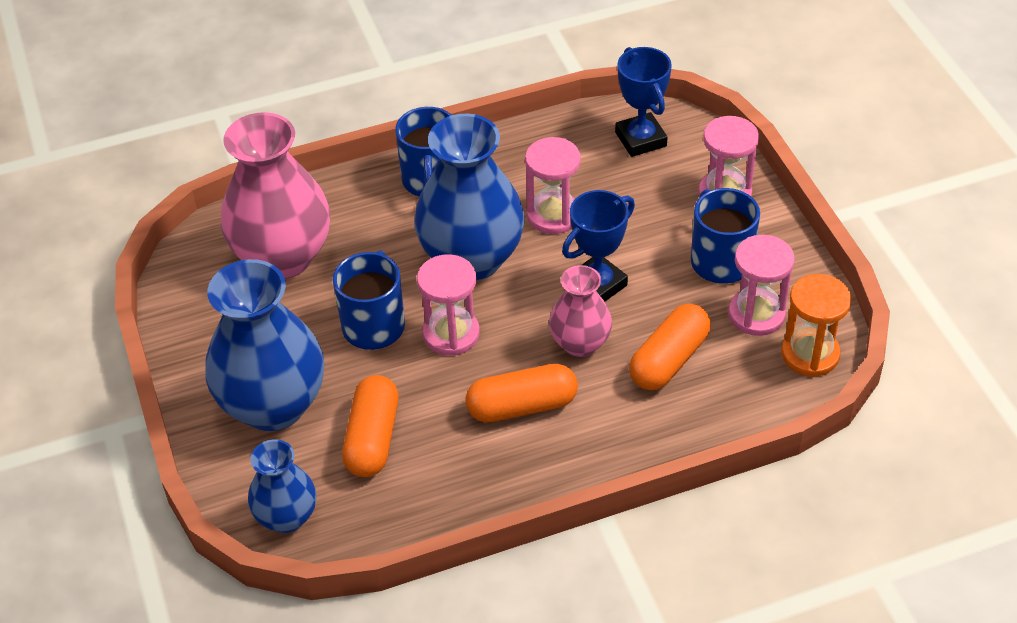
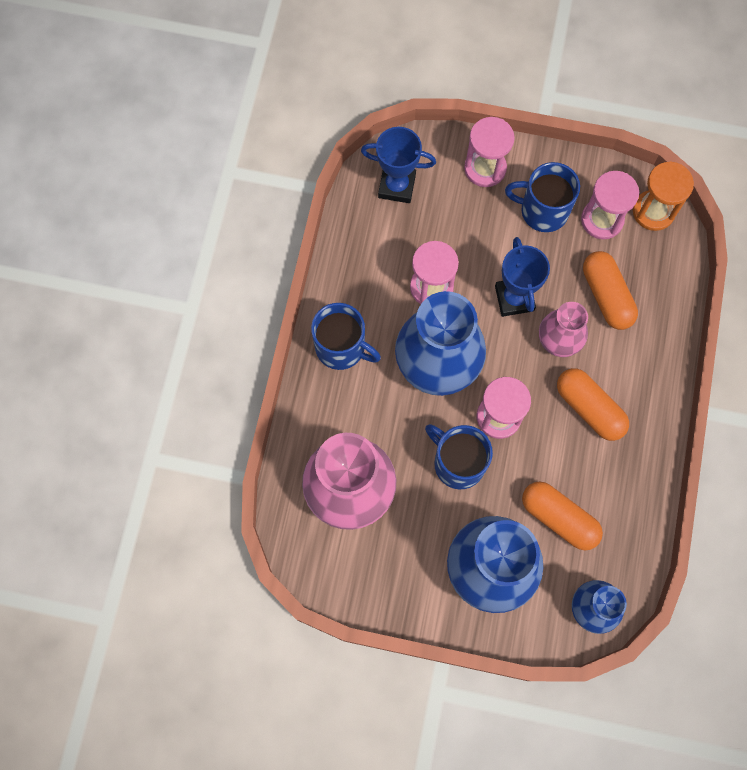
camera: 60 degrees left, 25 degrees up
(522, 406) = (589, 408): orange capsule -> orange capsule turned 60 degrees counterclockwise

